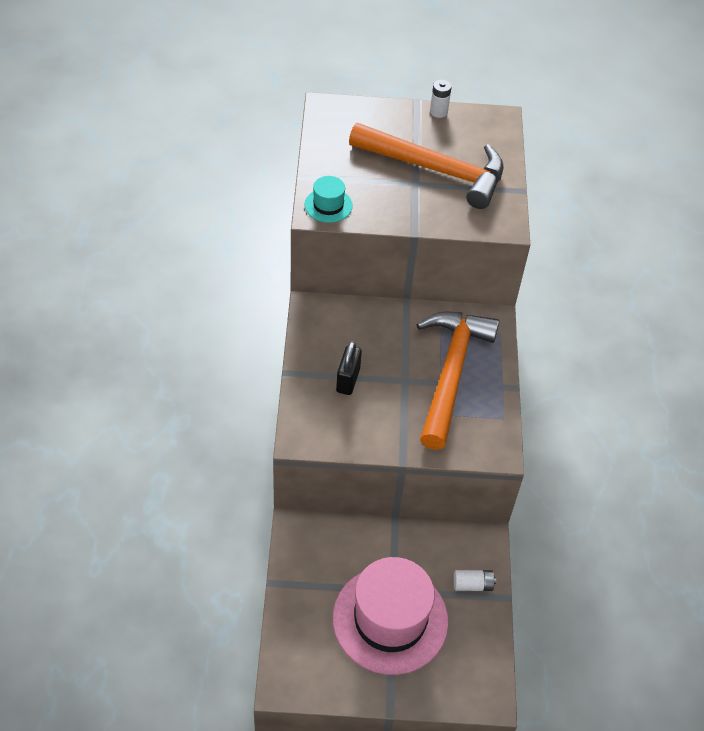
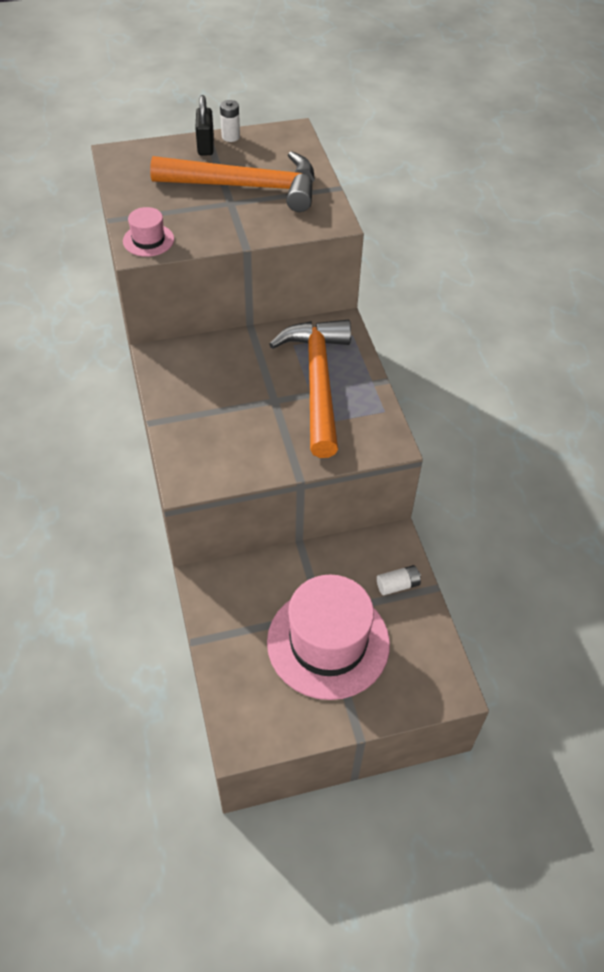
camera: 15 degrees left, 0 degrees up
(328, 205) = (148, 240): turquoise hat -> pink hat
(348, 380) = (217, 414): black padlock -> black padlock (205, 146)

